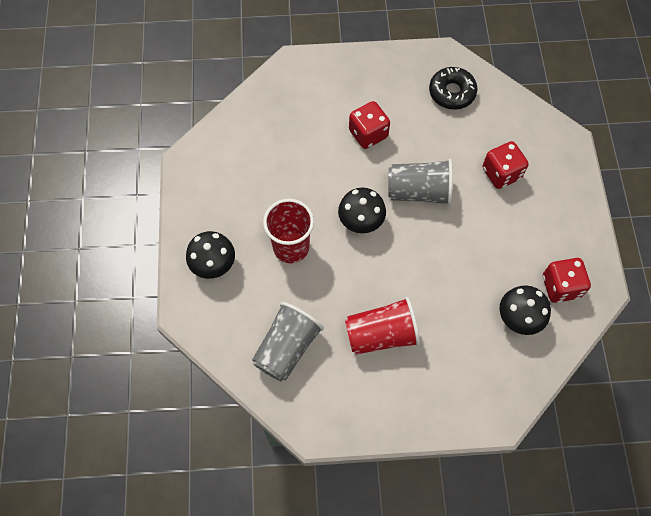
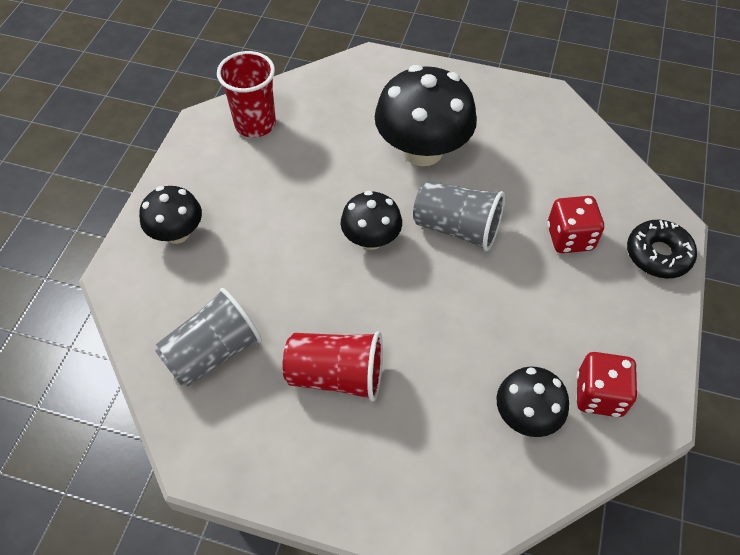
camera: 20 degrees right, 10 degrees down
(291, 247) = (274, 242): red cup -> red cup (255, 124)
(368, 134) = (422, 150): red dice -> black mushroom
(452, 92) = (542, 135): black donut -> black donut (658, 255)

